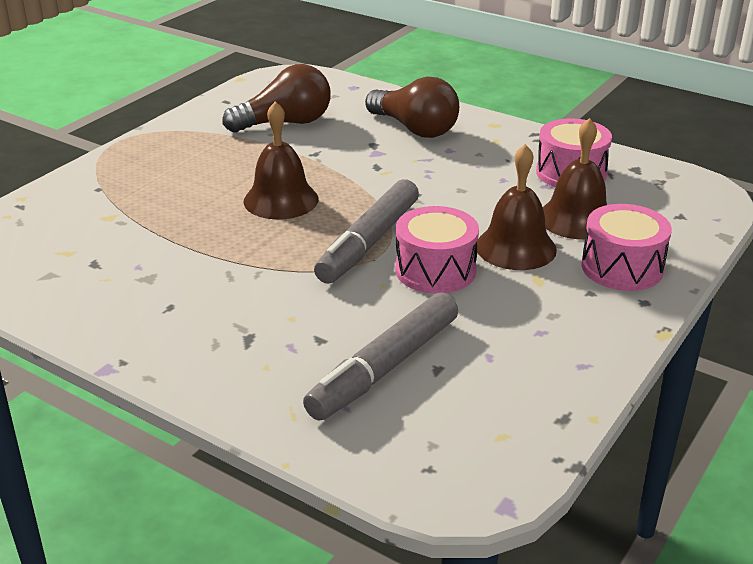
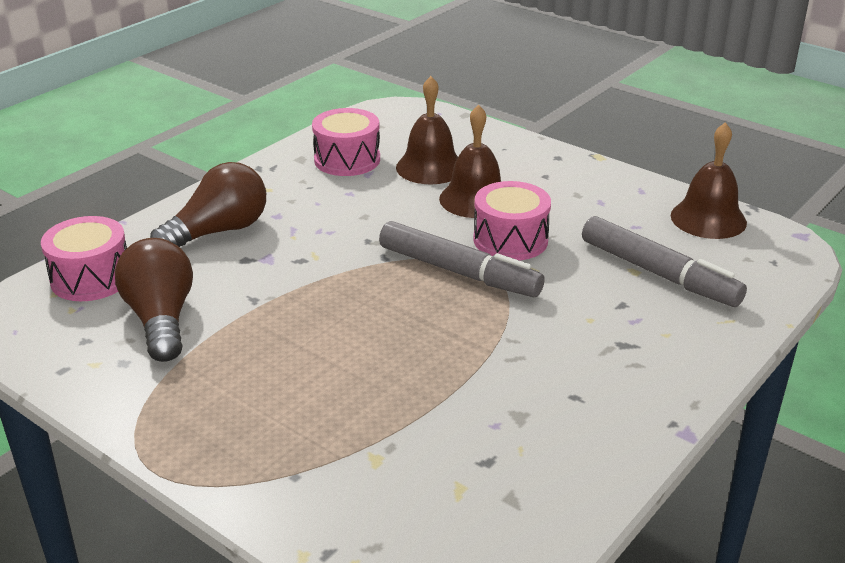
camera: 85 degrees left, 0 degrees up
(281, 200) = (361, 324): brown bell -> brown bell (708, 219)
(622, 267) = (509, 159): pink drum -> pink drum (91, 278)

